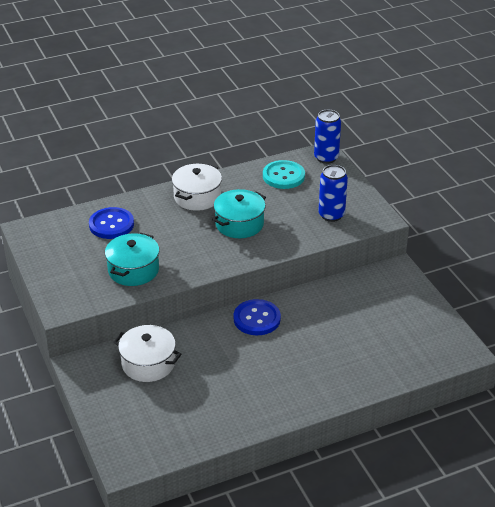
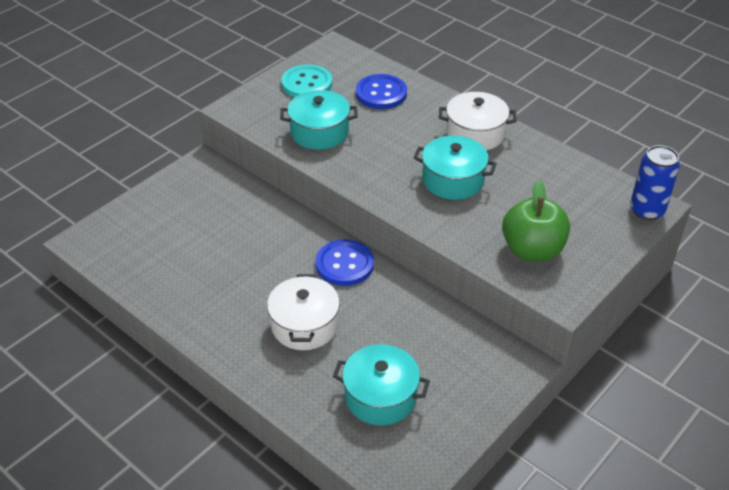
camera: 65 degrees right, 5 degrees up
(148, 363) = (228, 207): white pot -> white pot (304, 325)
(283, 176) = (574, 186): turquoise button -> turquoise button (307, 84)
(331, 215) = (532, 250): blue can -> green apple
(390, 340) = (380, 396): none -> turquoise pot

